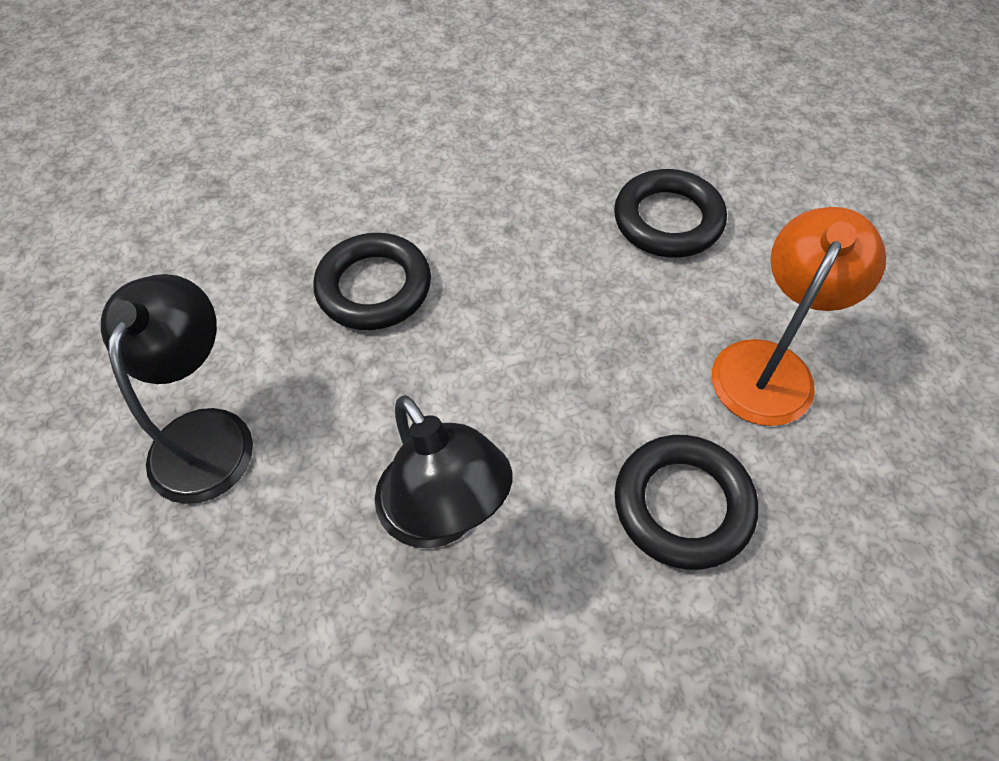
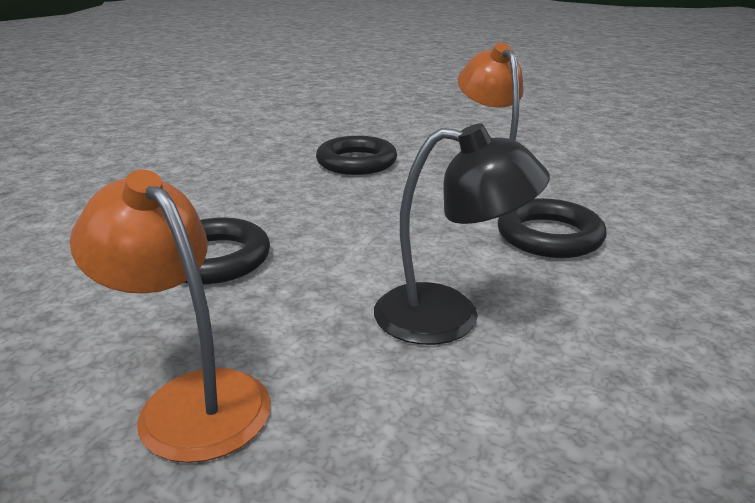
camera: 50 degrees left, 30 degrees down
(207, 433) = (190, 399): black lamp -> orange lamp

